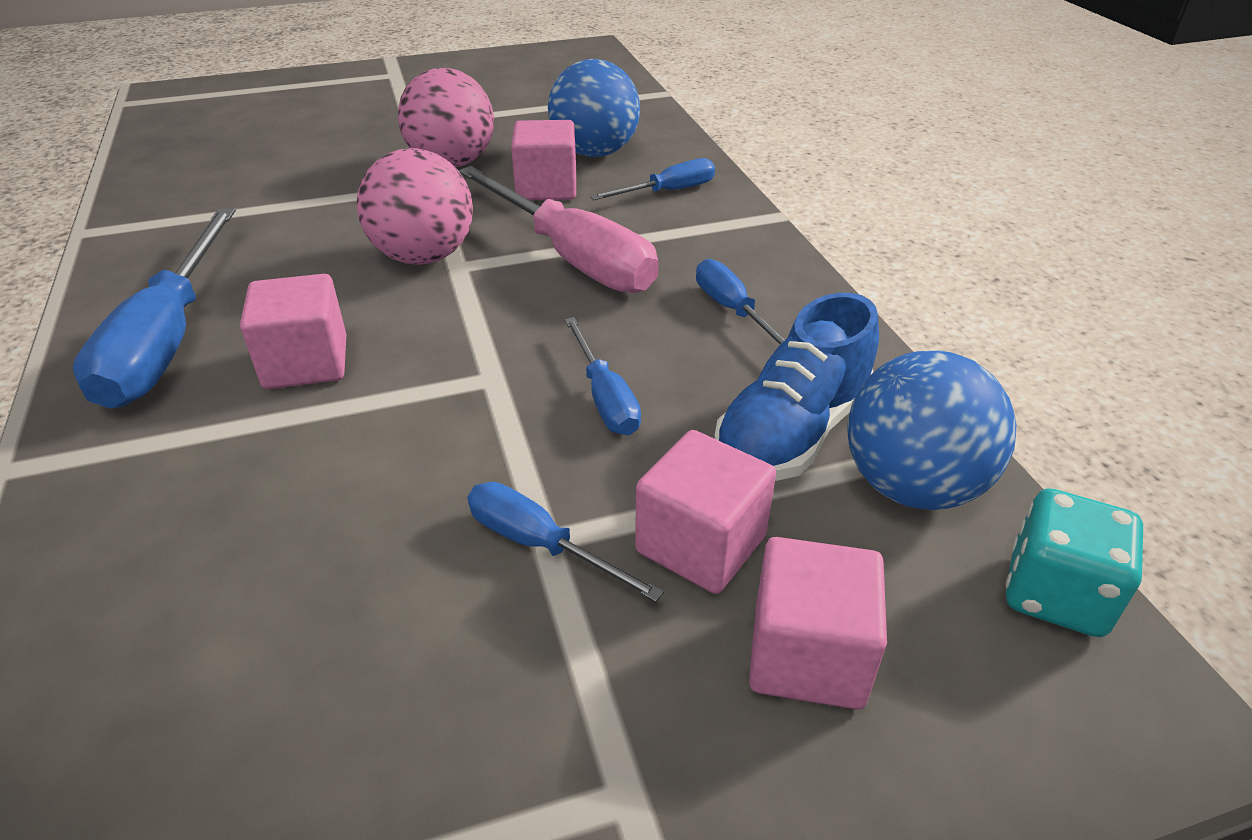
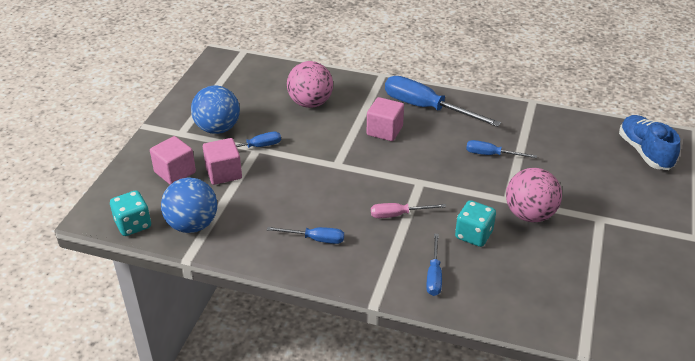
camera: 125 degrees right, 0 degrees up
(424, 256) = (436, 176): pink ball -> pink ball (310, 103)
(546, 188) = (473, 235): pink cube -> turquoise dice
(571, 257) = (398, 215): pink screwdriver -> pink screwdriver, size x0.52
(595, 153) = (504, 271): blue ball -> blue ball (217, 128)
(604, 397) = (300, 183): blue screwdriver -> blue screwdriver (491, 155)
(792, 432) = (240, 214): blue shoe -> blue shoe (644, 152)

